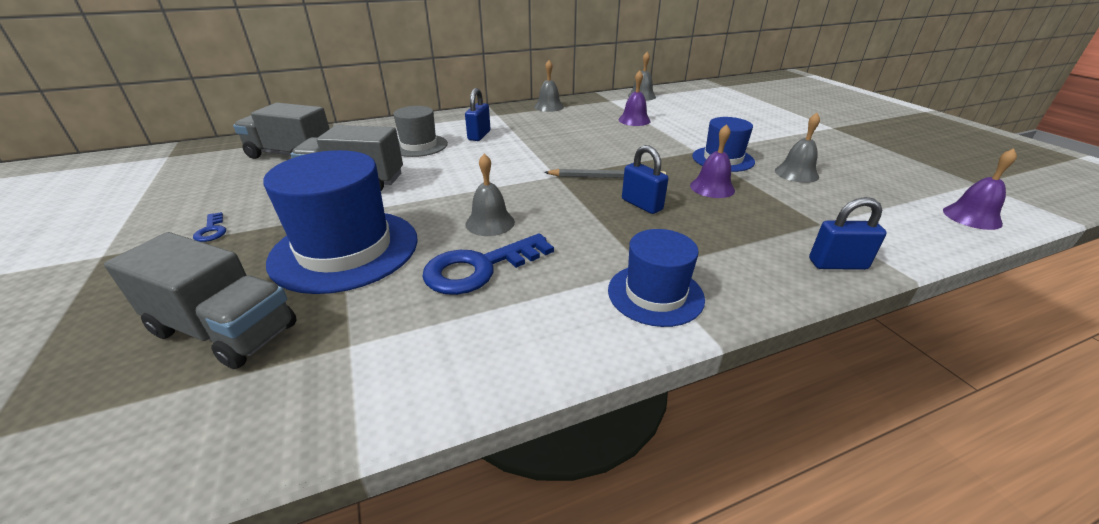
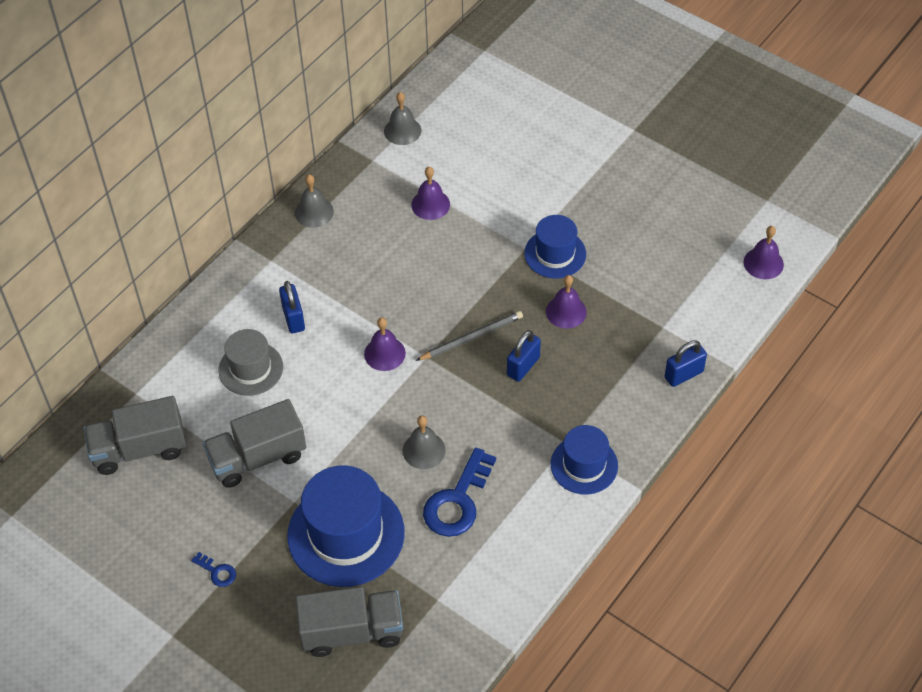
camera: 30 degrees left, 20 degrees up
(524, 165) = (384, 353): none -> purple bell
(641, 205) = (523, 366): blue padlock -> blue padlock turned 75 degrees counterclockwise
(796, 173) = (625, 251): grey bell -> none

